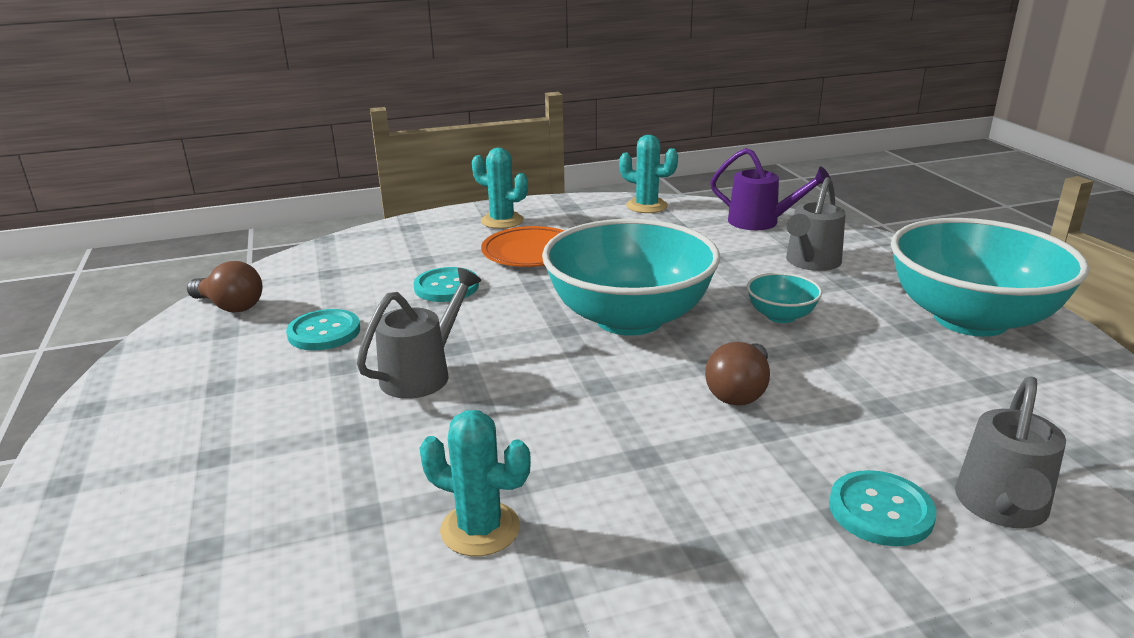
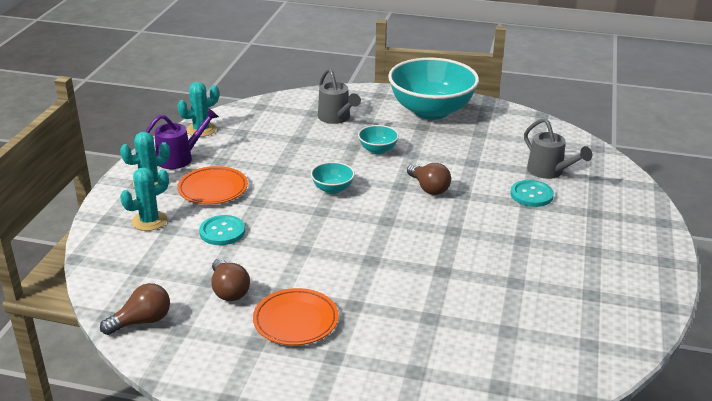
camera: 60 degrees left, 5 degrees up
(285, 398) = (296, 321): none -> orange plate
(324, 332) = (229, 290): turquoise button -> brown light bulb
(423, 373) = (319, 268): grey watering can -> none
(480, 529) = (466, 288): turquoise cactus -> turquoise cactus (149, 221)
(629, 318) = (332, 189): turquoise bowl -> turquoise bowl, size x0.42
(761, 222) = (273, 108): purple watering can -> purple watering can (180, 158)

